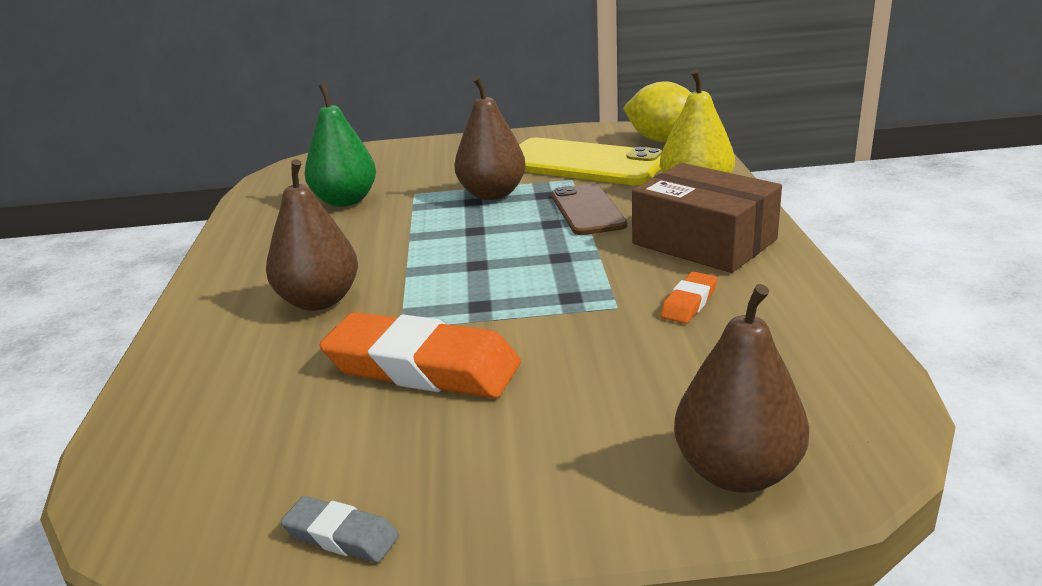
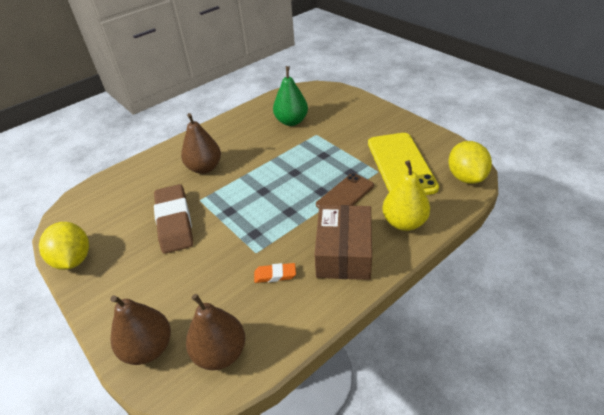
camera: 55 degrees right, 15 degrees up
(341, 535) = (73, 259): grey eraser -> yellow lemon
(422, 367) = (174, 222): orange eraser -> brown eraser
(492, 194) = (335, 156): brown pear -> brown pear (220, 353)

